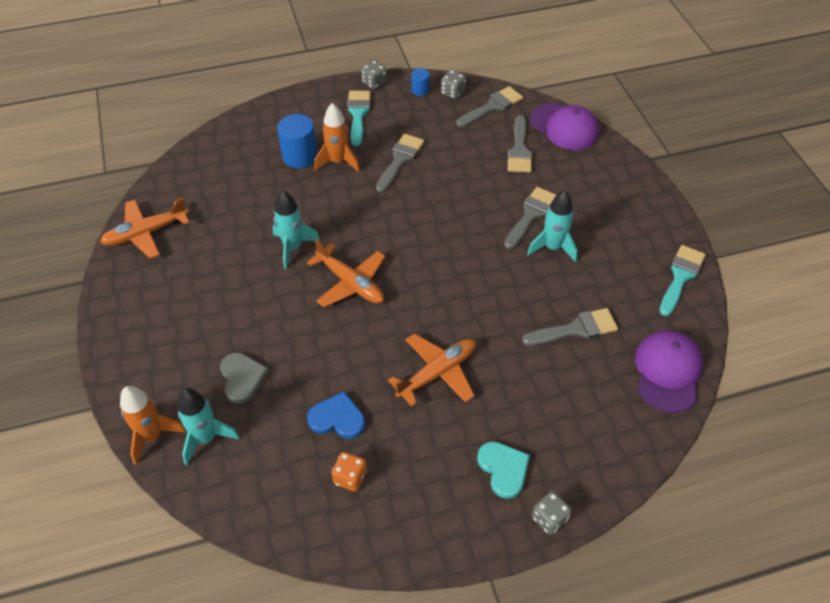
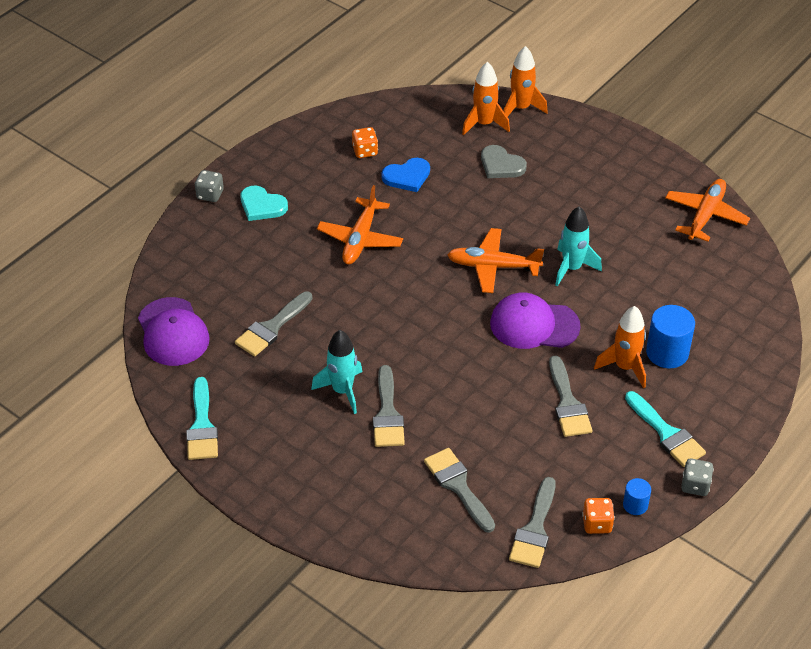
camera: 145 degrees right, 5 degrees down
(206, 438) = (484, 124): turquoise rocket -> orange rocket
(452, 92) = (597, 524): grey dice -> orange dice
(564, 127) = (431, 546): purple cap -> purple cap (534, 325)

